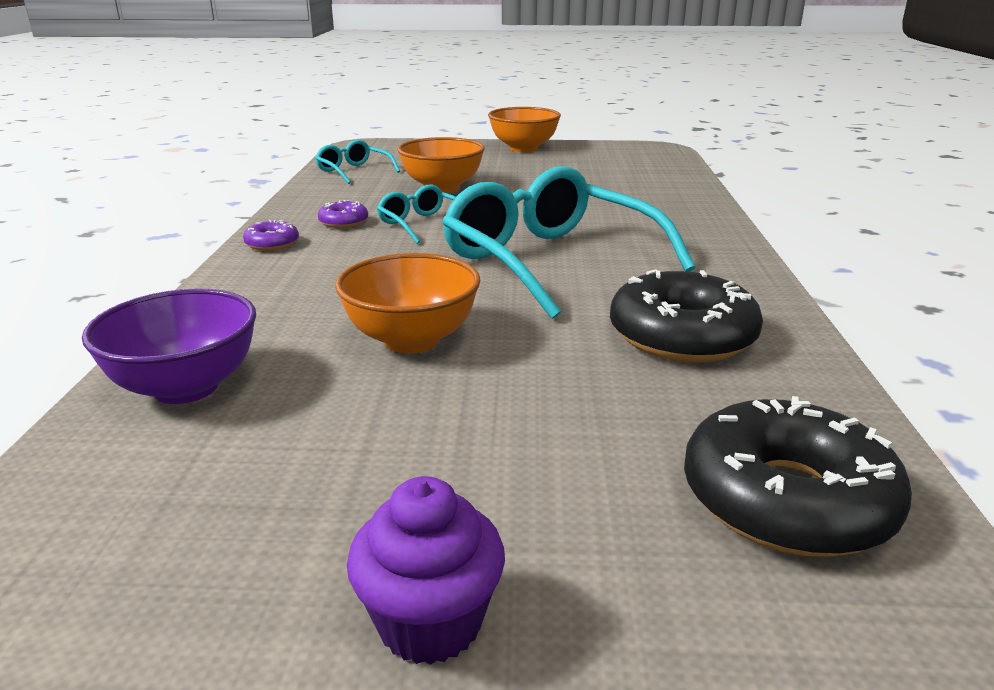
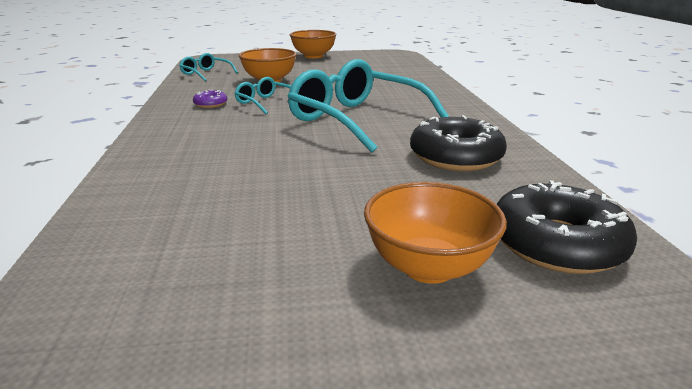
camera: 10 degrees left, 0 degrees up
(186, 387) = (136, 213): purple bowl -> none
(272, 244) = (165, 120): purple donut -> none
(411, 340) = (284, 171): orange bowl -> orange bowl (428, 267)
(430, 622) = (365, 342): purple cupcake -> none

